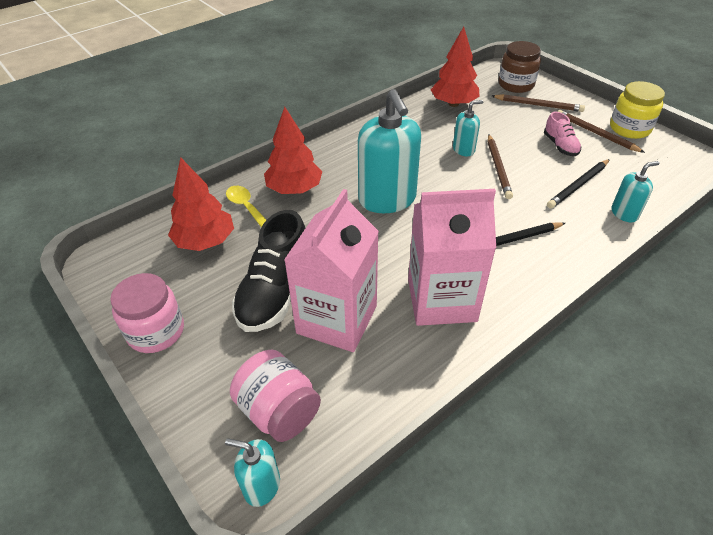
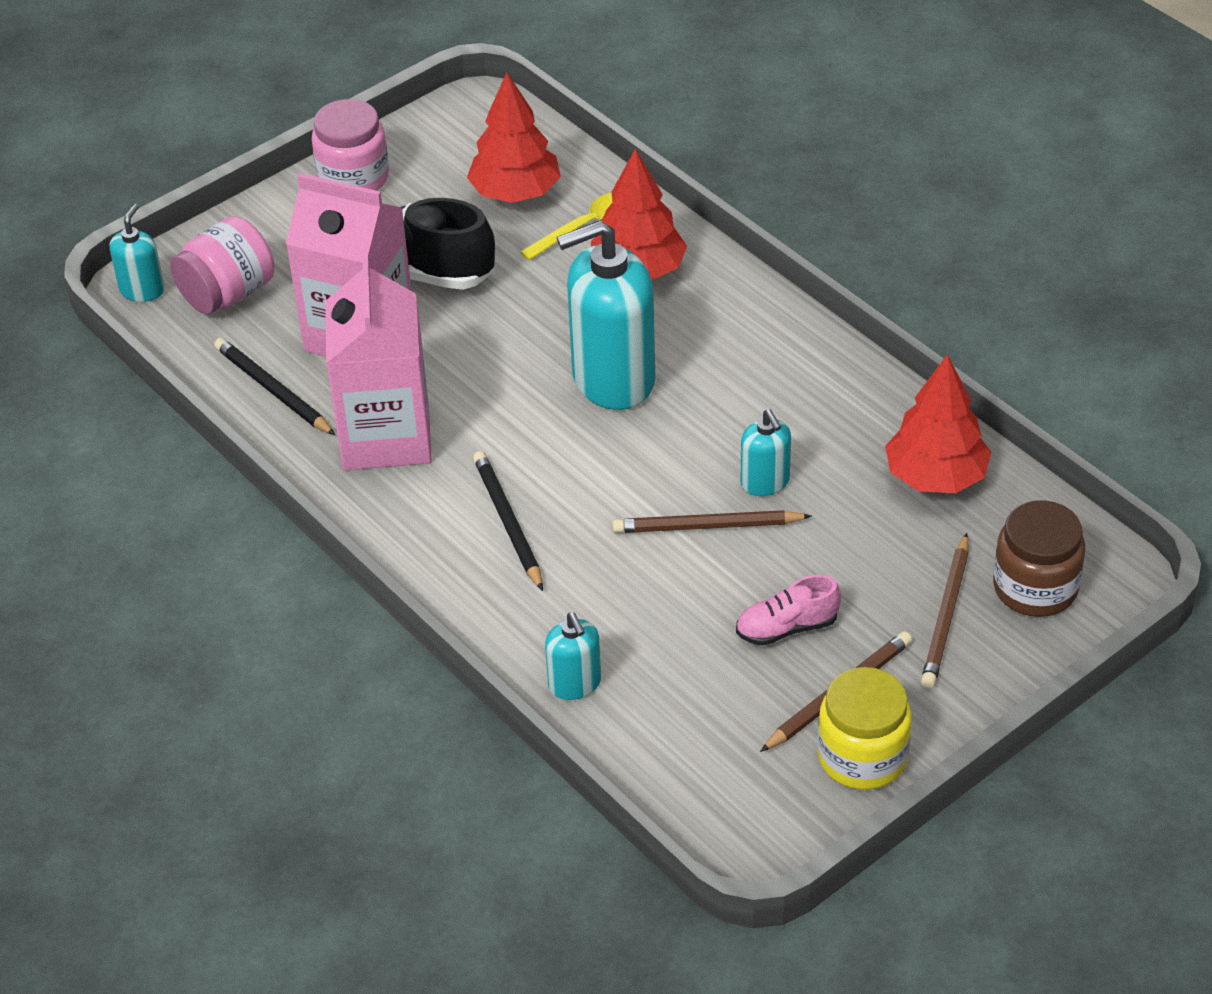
camera: 90 degrees right, 0 degrees up
(578, 185) = (656, 633): black pencil -> black pencil (273, 390)

